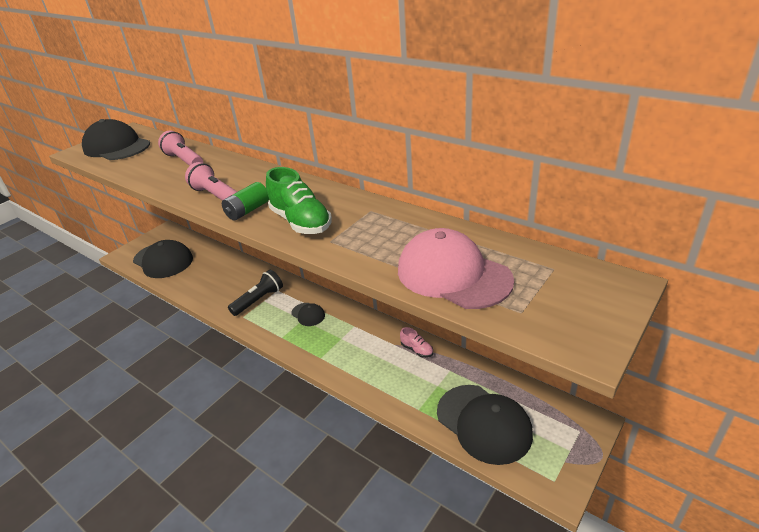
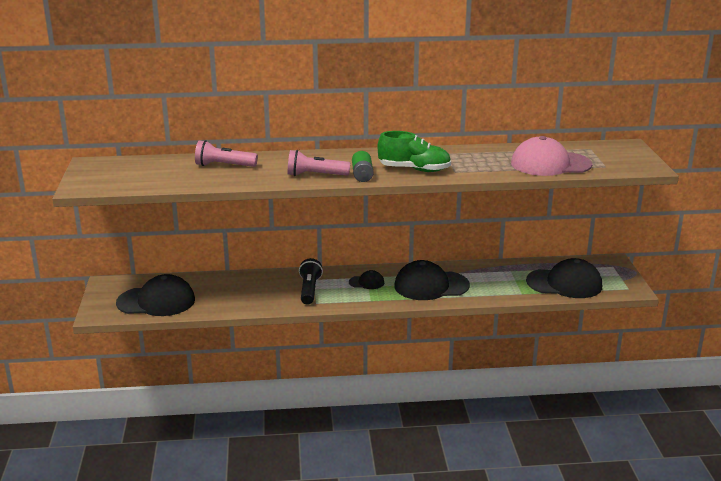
camera: 45 degrees left, 10 degrees down
(117, 147) = (119, 175): black cap -> black cap (431, 286)
(417, 350) = (475, 270): pink shoe -> none

